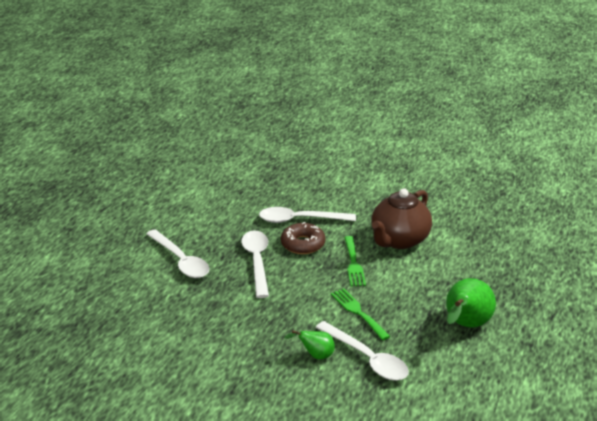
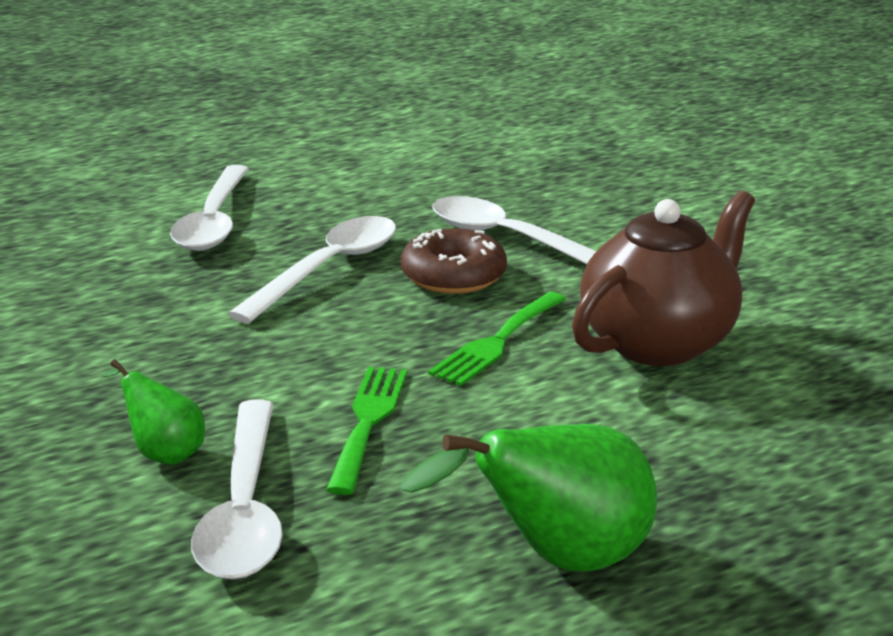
camera: 40 degrees right, 5 degrees down
(399, 240) = (659, 342): brown teapot -> brown teapot turned 150 degrees clockwise

